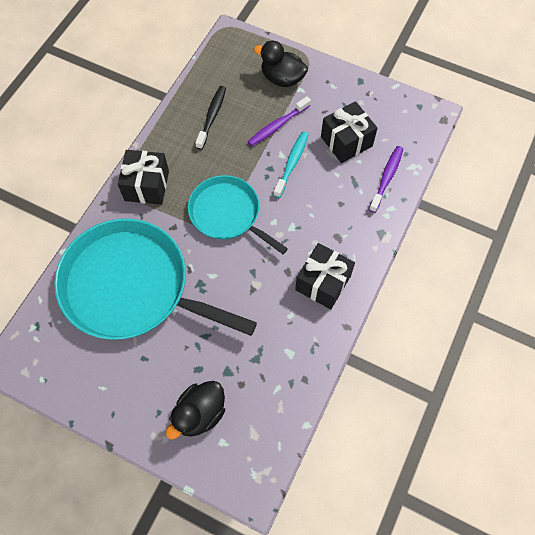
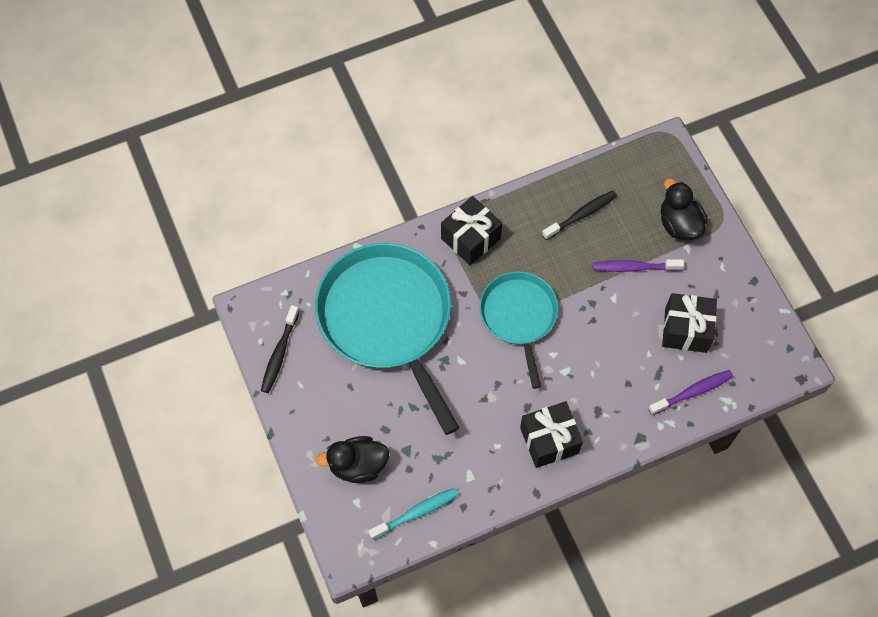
camera: 40 degrees right, 0 degrees up
(66, 377) = (279, 353): none -> black toothbrush
(292, 163) = (616, 313): turquoise toothbrush -> turquoise toothbrush (416, 513)

